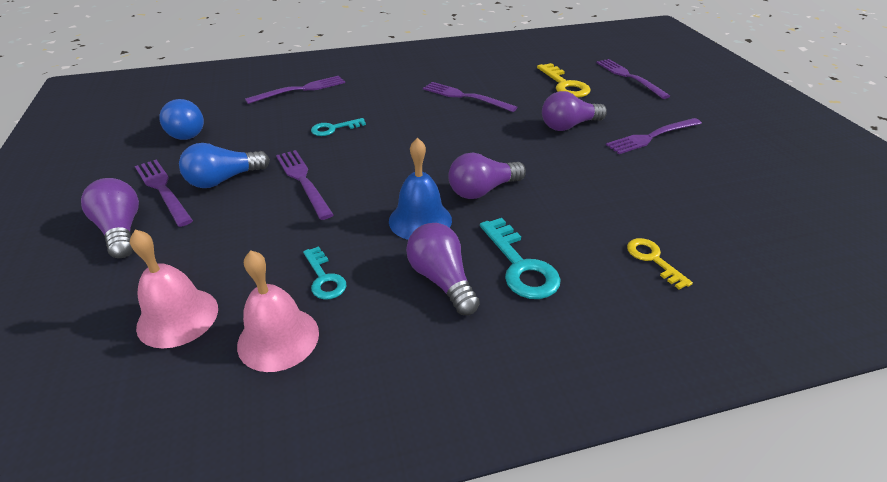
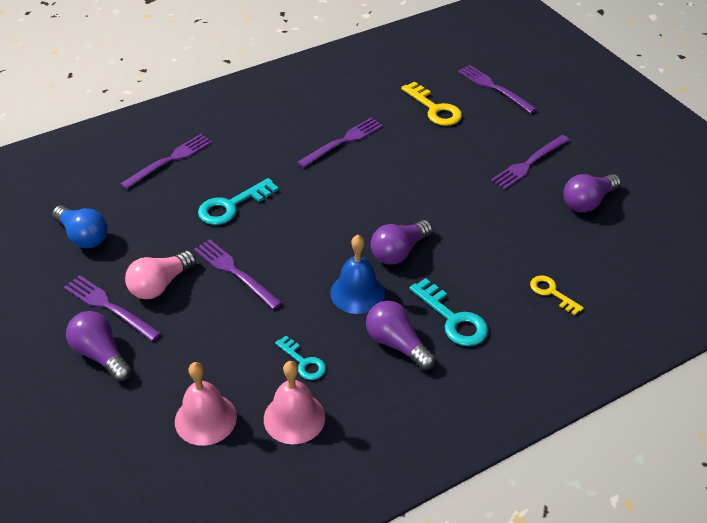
camera: 15 degrees left, 5 degrees up
(224, 180) = (160, 285): blue light bulb -> pink light bulb
(334, 128) = (231, 206): turquoise key -> turquoise key, size x1.59
(465, 97) = (343, 141): purple fork -> purple fork turned 120 degrees clockwise
(569, 126) = (452, 163): purple light bulb -> purple light bulb (587, 202)

